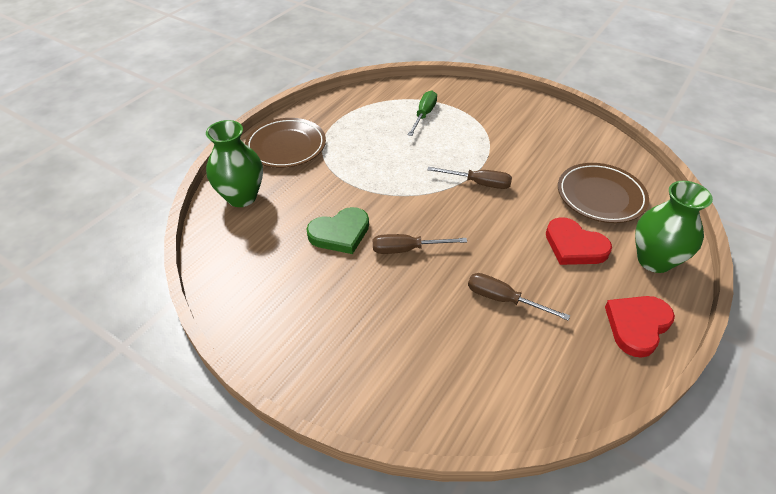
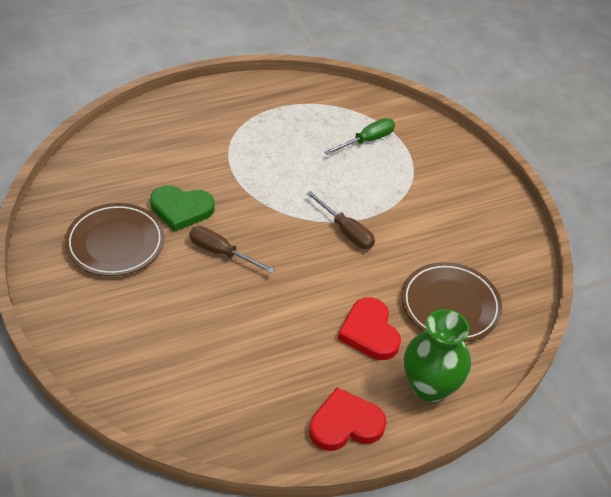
camera: 30 degrees right, 0 degrees up
(242, 197) = (134, 137): green vase -> none
(286, 146) = (212, 109): brown plate -> brown plate (115, 243)
(503, 299) = (256, 337): brown screwdriver -> none

